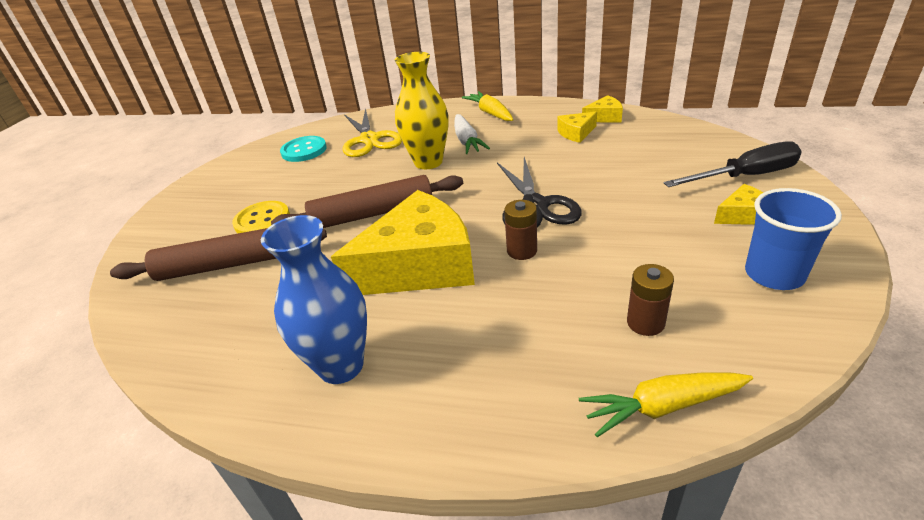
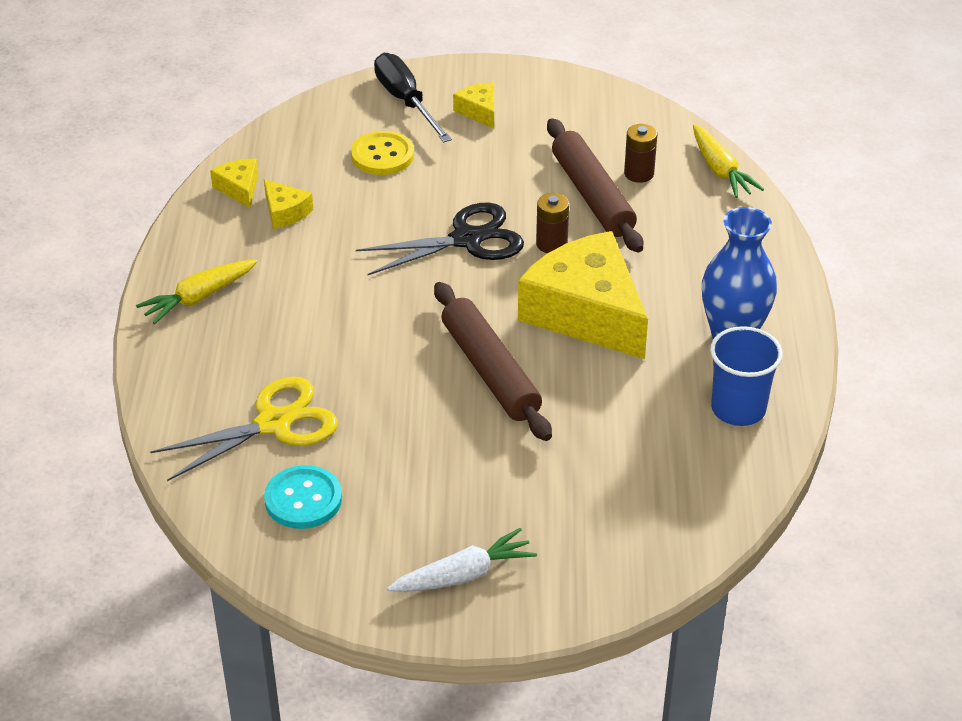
camera: 105 degrees left, 5 degrees up
(226, 265) = (610, 479): brown rolling pin -> brown rolling pin (592, 195)
(262, 221) = (513, 478): yellow button -> yellow button (382, 155)
(428, 162) = (356, 342): yellow vase -> none
(467, 141) = (294, 312): white carrot -> white carrot (464, 575)
(774, 274) = (566, 108): blue cup -> blue cup (738, 409)

